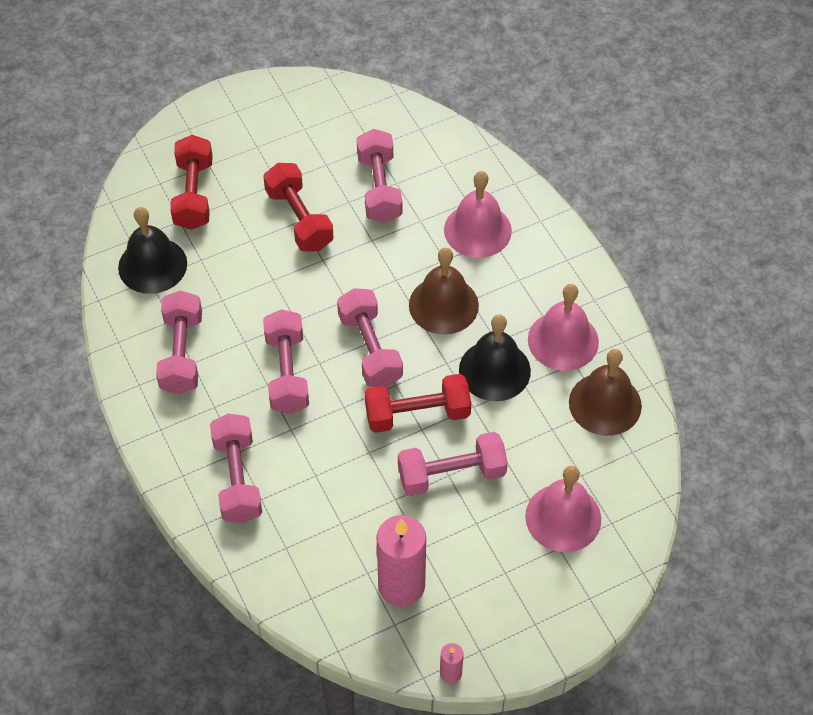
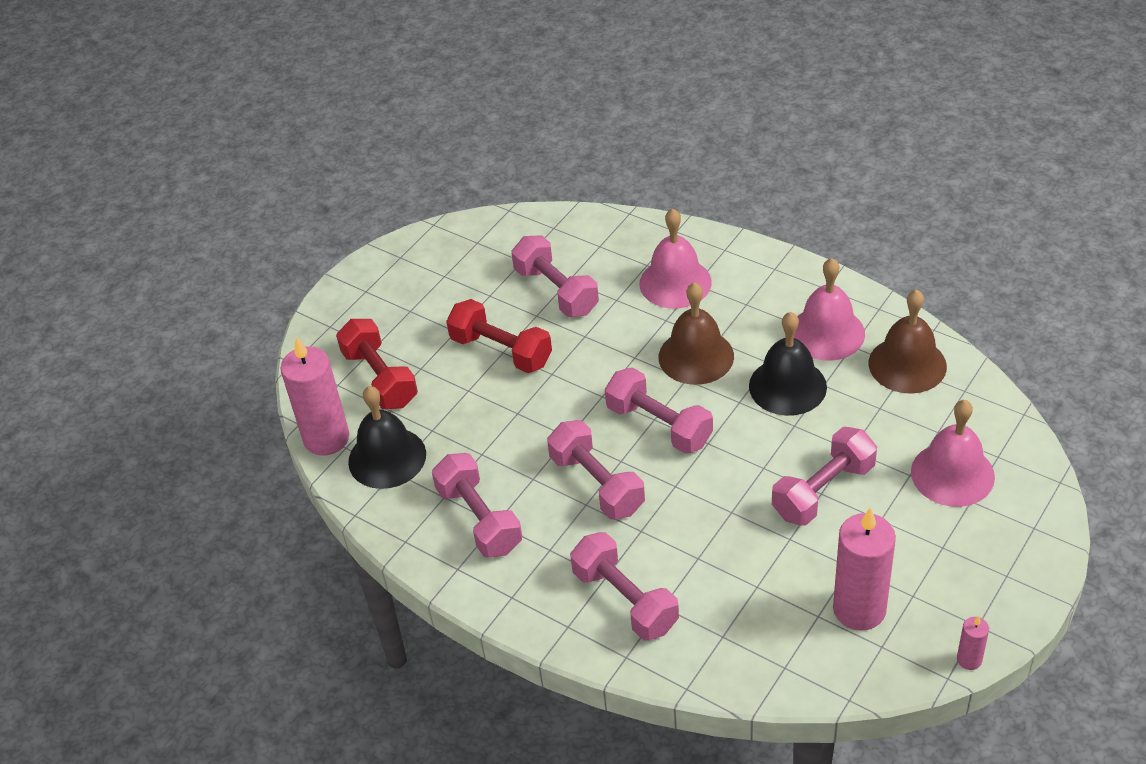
camera: 25 degrees left, 10 degrees down
(121, 225) = (326, 438): none -> pink candle
(417, 414) = (749, 457): red dumbbell -> none

